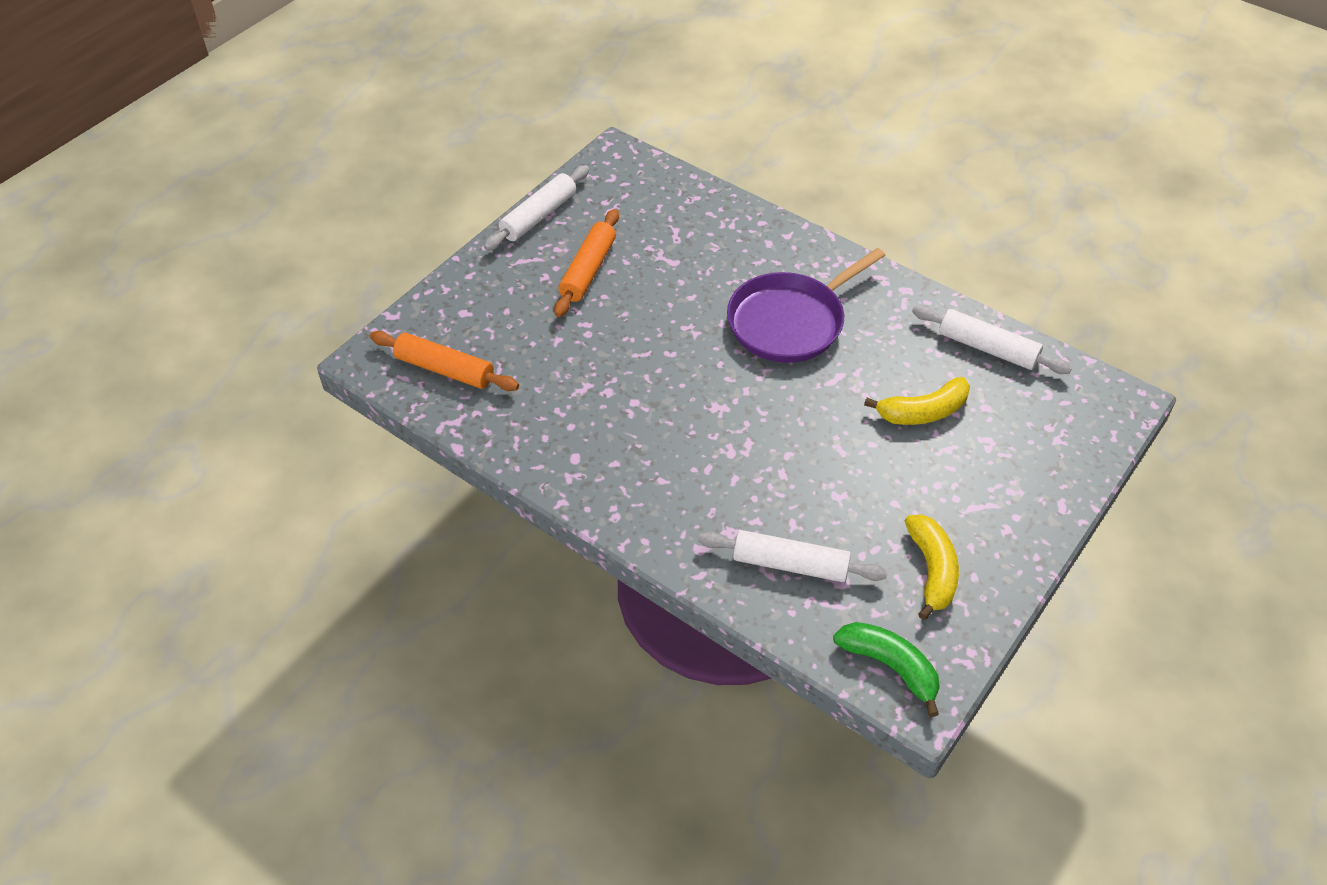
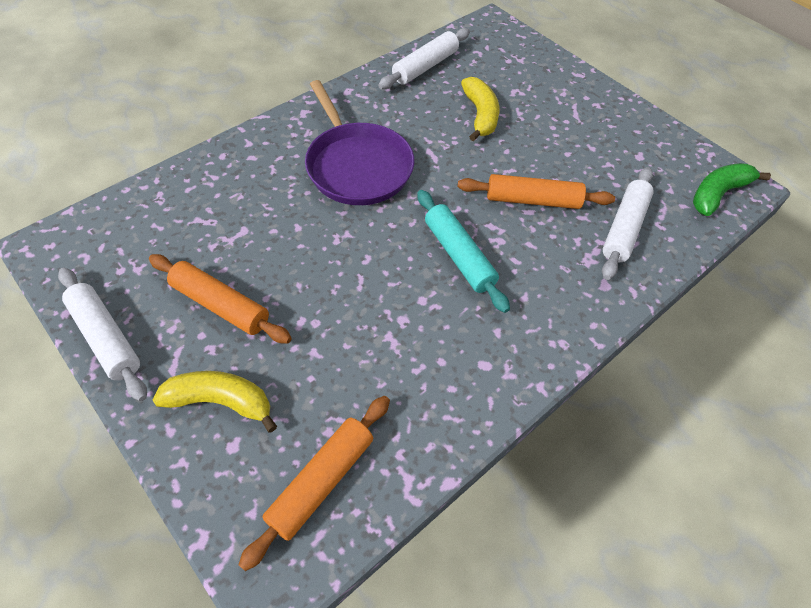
camera: 80 degrees left, 5 degrees up
(698, 421) = (459, 255): none -> turquoise rolling pin
(801, 475) = (533, 200): none -> orange rolling pin
(931, 570) = (632, 150): yellow banana -> yellow banana (220, 402)

